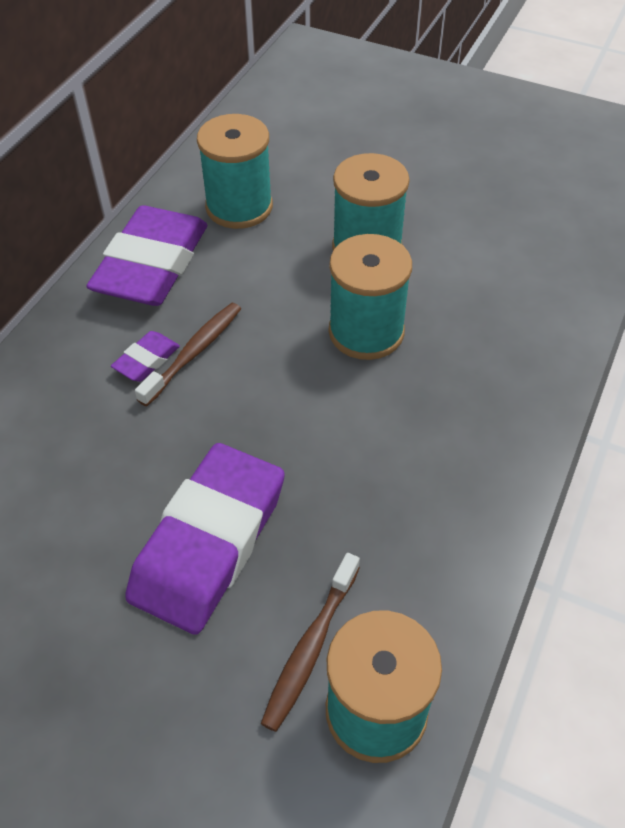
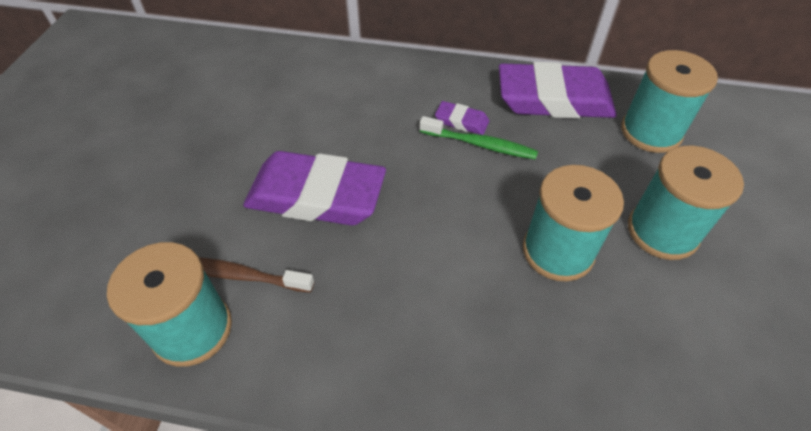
camera: 75 degrees right, 0 degrees up
(194, 352) = (480, 144): brown toothbrush -> green toothbrush

